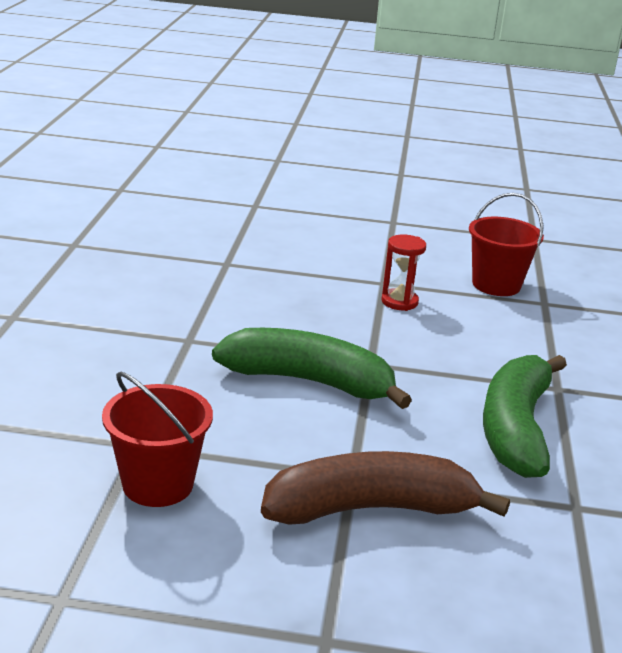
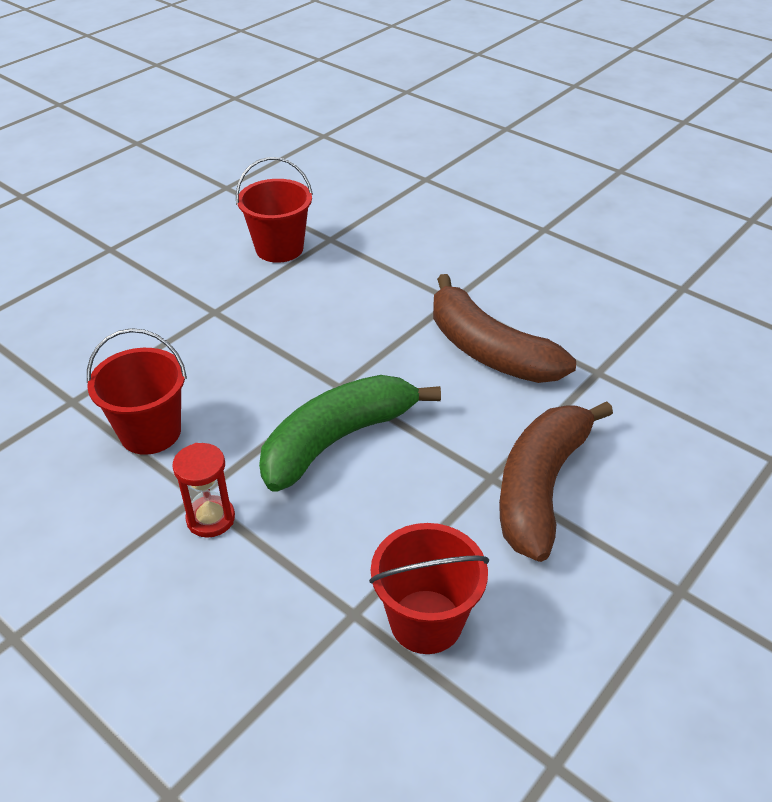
camera: 55 degrees left, 15 degrees up
(229, 301) = (150, 432): none -> red bucket
(399, 302) = (256, 318): red hourglass -> red hourglass (210, 518)
(516, 428) = (488, 350): green banana -> brown banana

